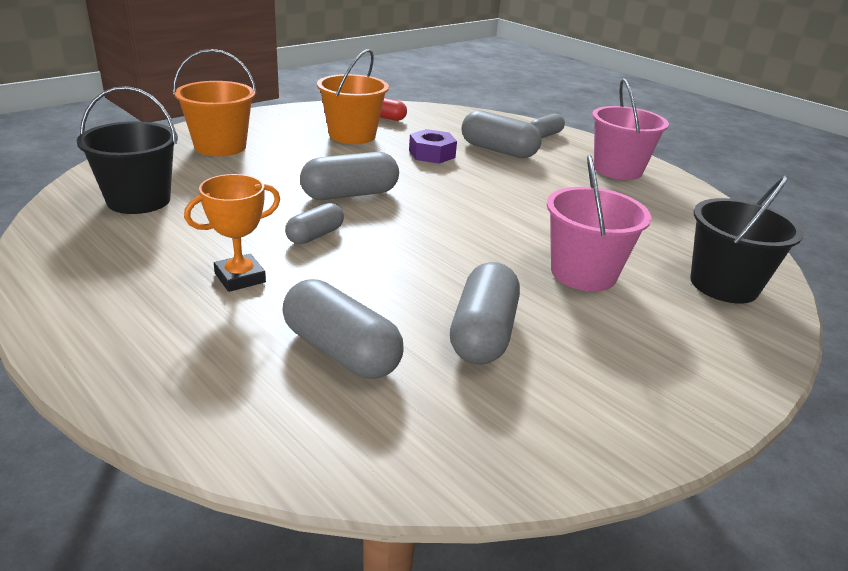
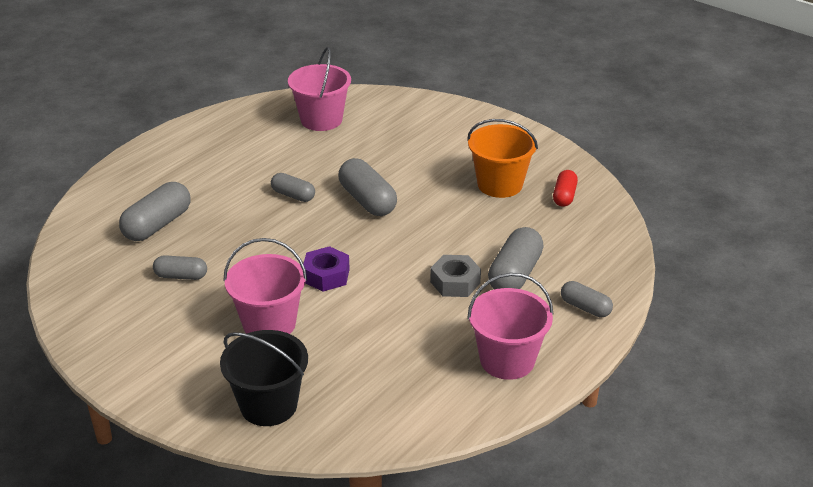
camera: 85 degrees right, 5 degrees up
(139, 200) = (321, 120): black bucket -> pink bucket
(220, 146) = (432, 128): orange bucket -> none
(240, 278) = (229, 178): orange trophy -> none
(432, 154) = (479, 233): purple nut -> purple nut (326, 275)
(482, 333) = (181, 276): grey capsule -> grey capsule, size x0.61
(508, 173) = (455, 282): none -> grey nut

